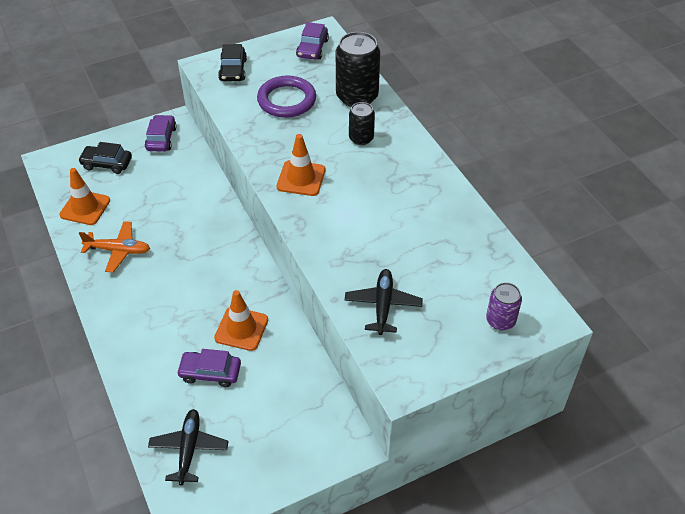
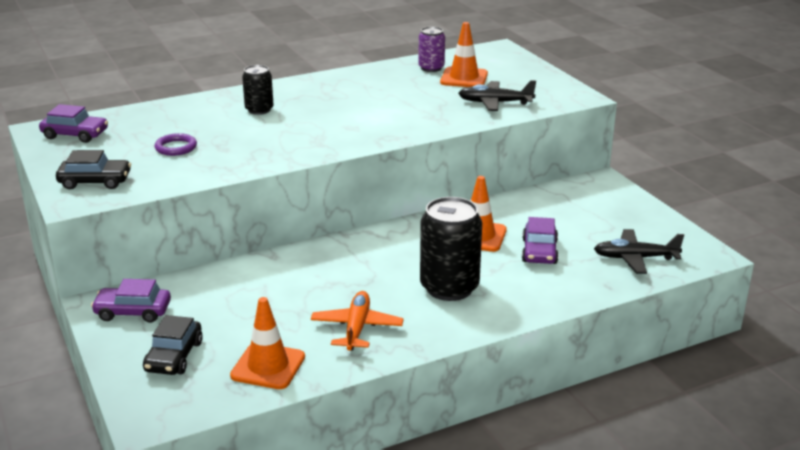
camera: 90 degrees left, 20 degrees down
(286, 100) = (176, 147): purple ring -> purple ring, size x0.55
(301, 178) = (319, 138): orange traffic cone -> orange traffic cone (464, 78)
(357, 96) = (185, 111): black can -> black can (449, 287)
(500, 320) = (503, 63): purple can -> purple can (431, 68)

